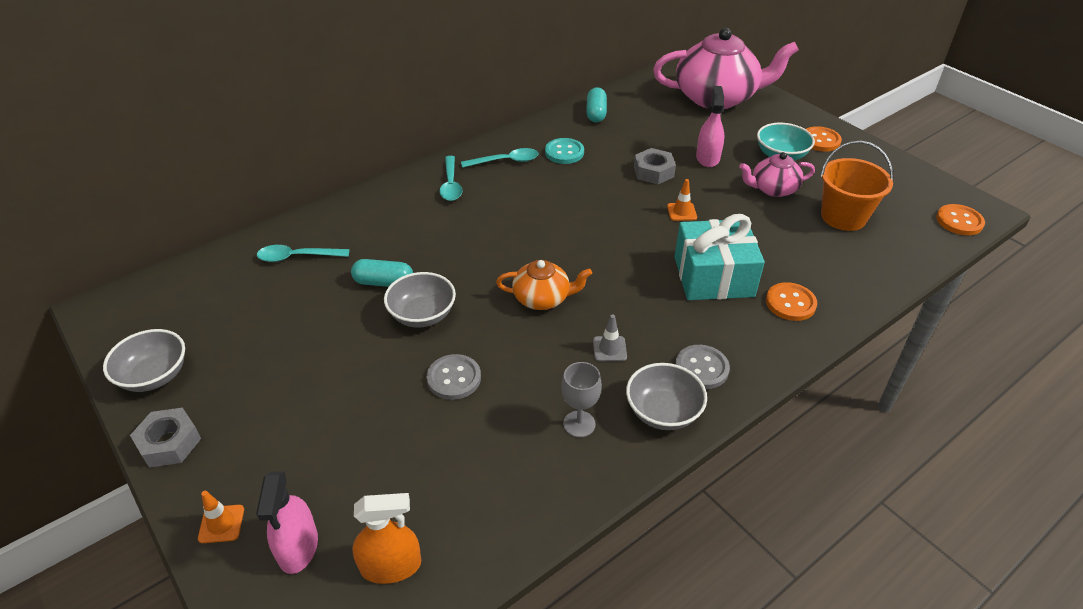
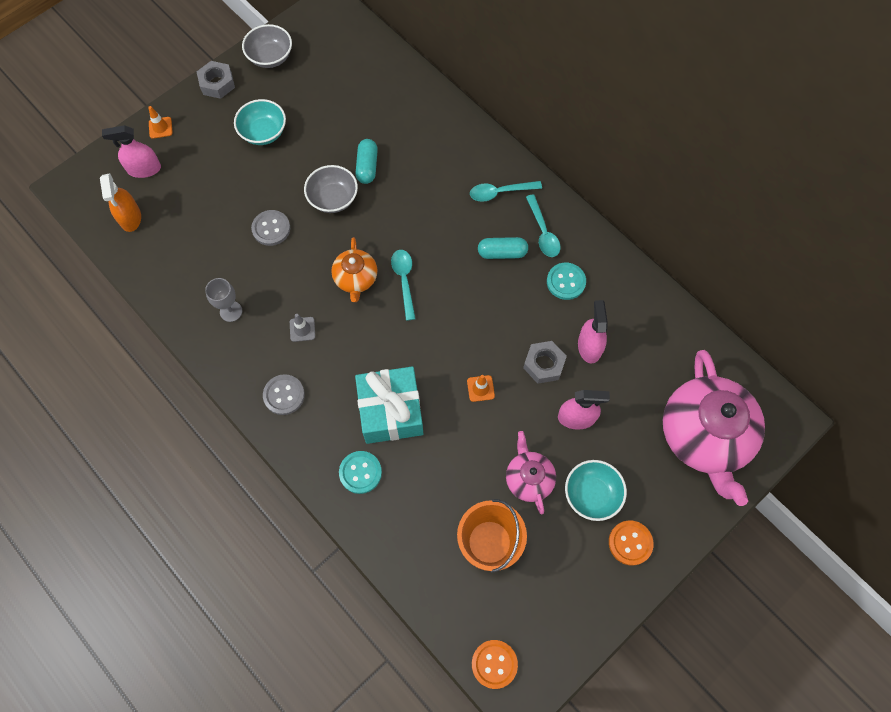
camera: 85 degrees right, 25 degrees up
(289, 385) = (263, 132): none -> turquoise bowl
(297, 257) = (392, 103): turquoise spoon -> turquoise spoon (404, 281)
(596, 113) = (645, 308): turquoise capsule -> turquoise capsule (502, 253)
(634, 145) = (589, 346): none -> pink spray bottle
(663, 412) = (241, 366): grey bowl -> none
(790, 303) = (360, 472): orange button -> turquoise button

